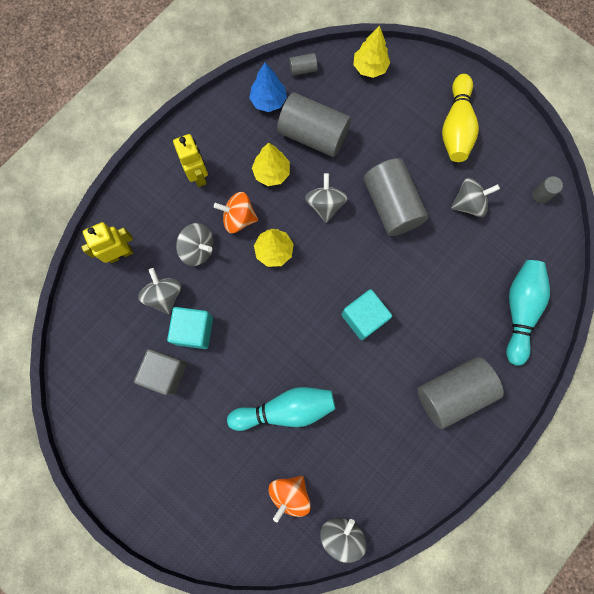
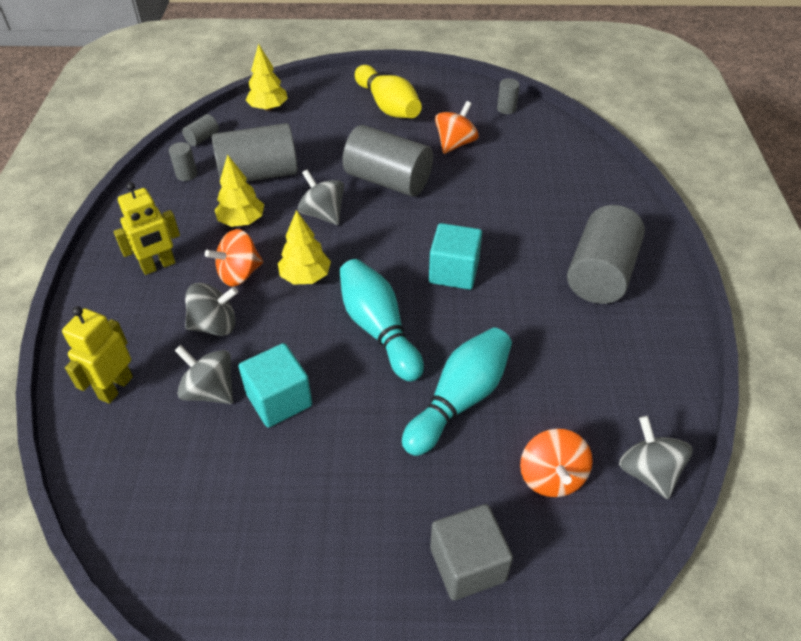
camera: 40 degrees left, 30 degrees down
(165, 373) = (281, 466): grey cube -> grey cube (467, 564)
(198, 175) = (158, 266): yellow robot -> yellow robot turned 120 degrees clockwise
(268, 101) = (186, 174): blue tree -> grey cylinder
(468, 204) = (455, 144): grey spinning top -> orange spinning top
(519, 310) = (581, 184): turquoise bowling pin -> turquoise bowling pin (378, 329)

